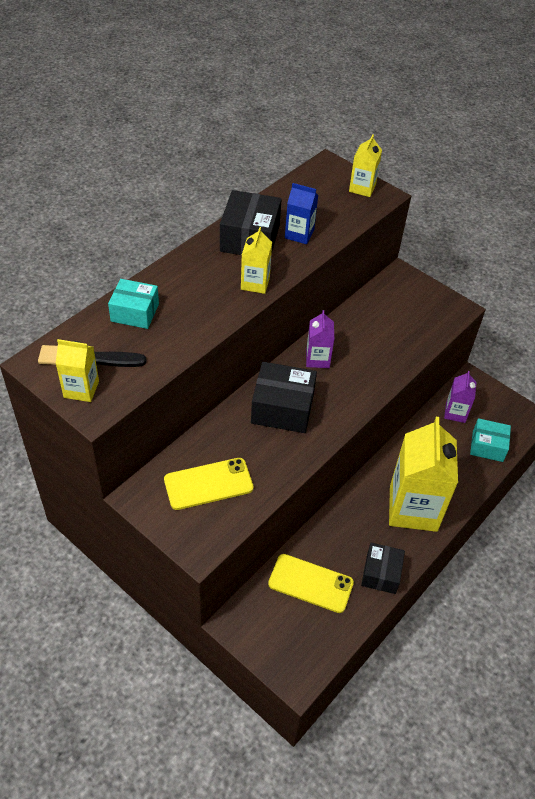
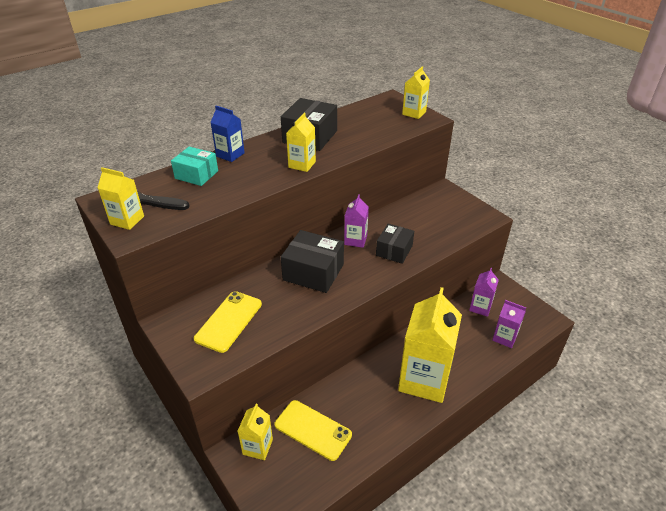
camera: 15 degrees right, 10 degrees down
(208, 484) = (229, 321): yellow phone -> yellow phone turned 60 degrees counterclockwise
(258, 612) = (257, 447): none -> yellow carton
(299, 234) = (351, 137): blue carton -> blue carton (230, 155)
(381, 573) = (380, 432): black box -> black box (394, 250)
(487, 446) = (504, 338): turquoise box -> purple carton

